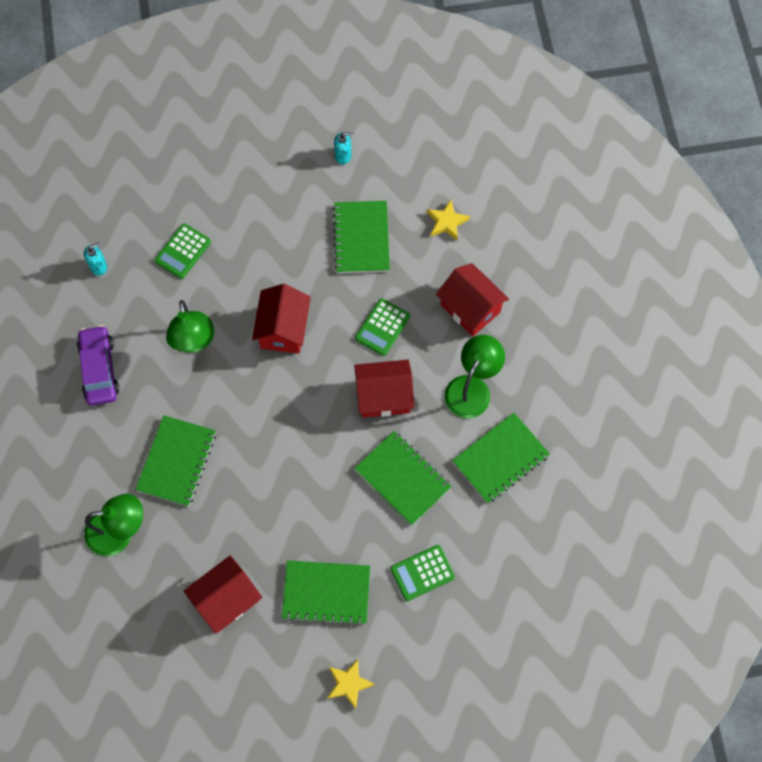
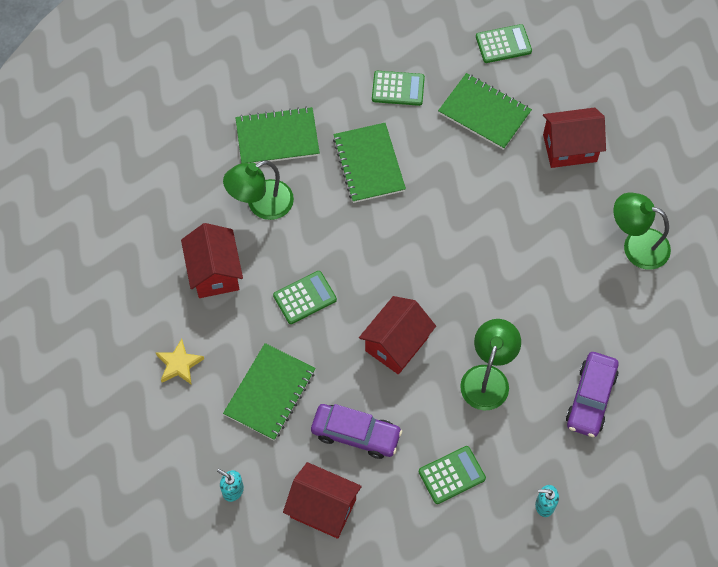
camera: 150 degrees left, 5 degrees down
(177, 461) = (557, 277): green notebook -> none
(275, 242) = (356, 434): none -> purple car
(349, 683) = (503, 44): yellow star -> green calculator
(384, 396) = (342, 237): red house -> red house (323, 508)

